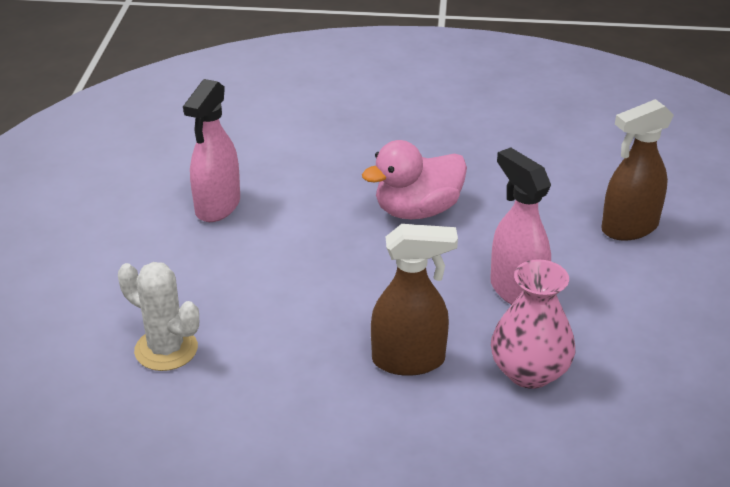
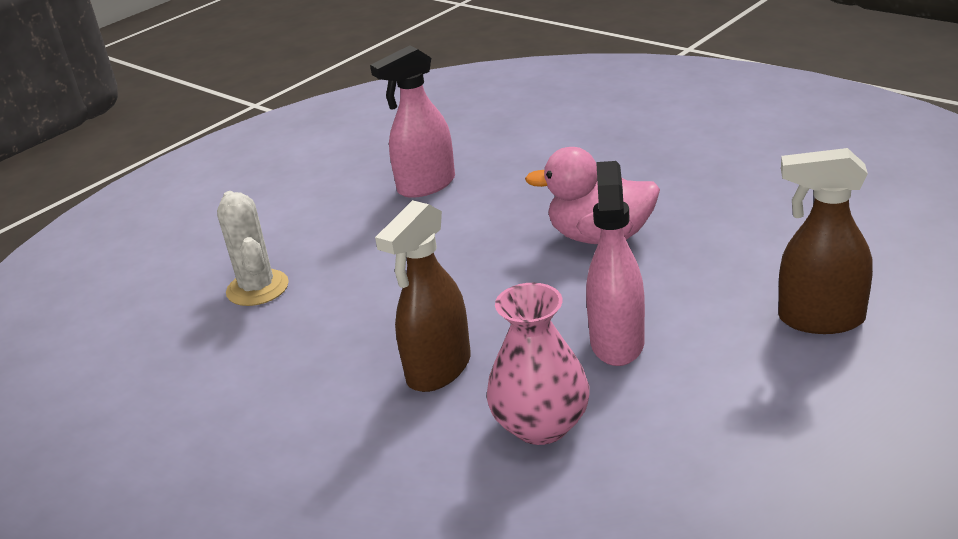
camera: 40 degrees right, 5 degrees down
(409, 360) = (438, 370): brown spray bottle -> brown spray bottle turned 90 degrees clockwise

